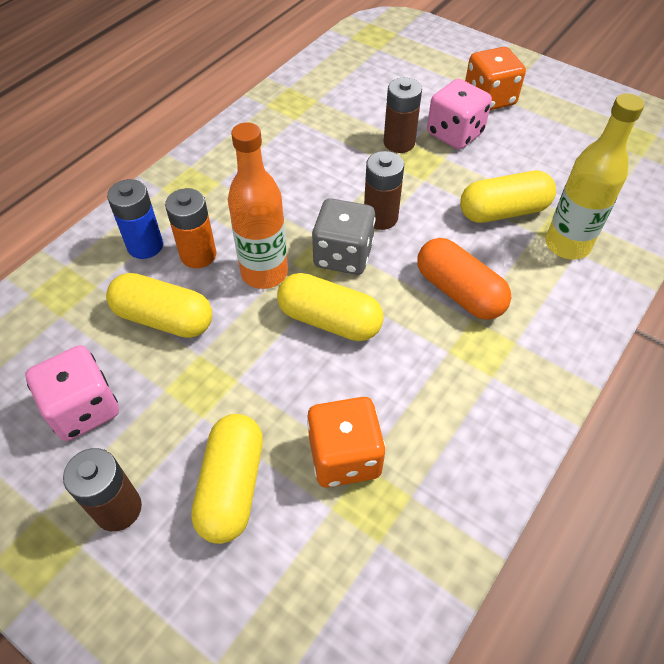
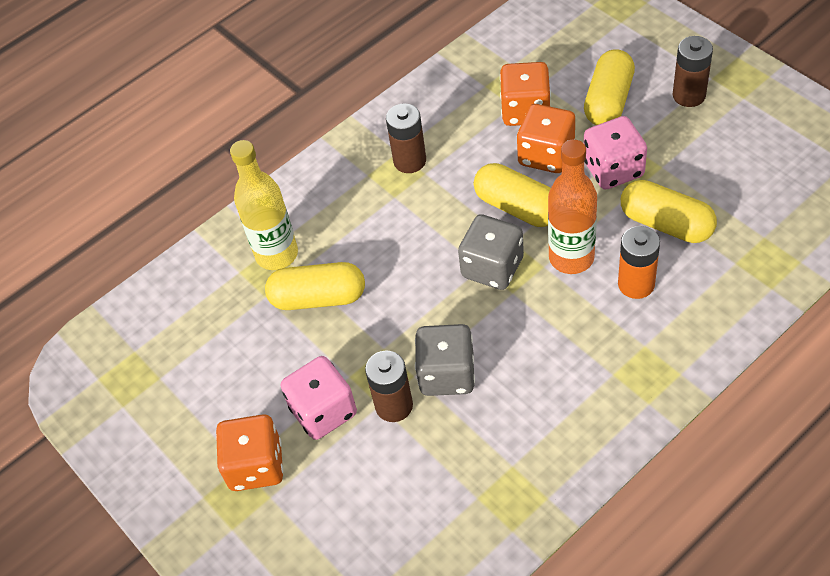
camera: 160 degrees left, 0 degrees up
(84, 408) = (726, 159): pink dice -> pink dice (613, 169)
(145, 246) = (691, 300): blue battery -> none
(307, 390) = (546, 155): none -> orange dice
(362, 167) = (447, 374): none -> grey dice
(380, 217) = (444, 305): brown battery -> brown battery (410, 161)
(459, 292) = (396, 220): orange capsule -> none

